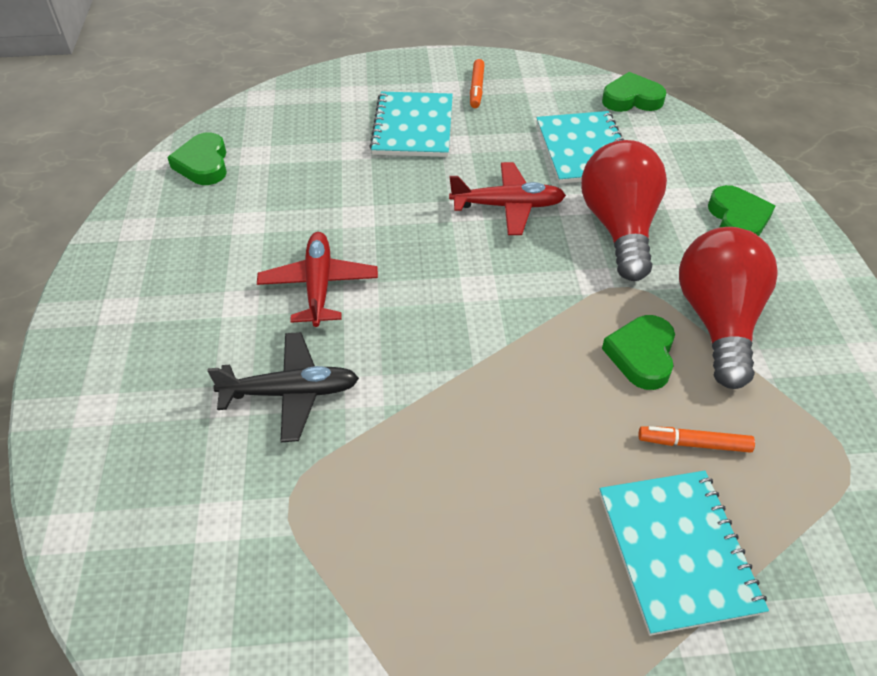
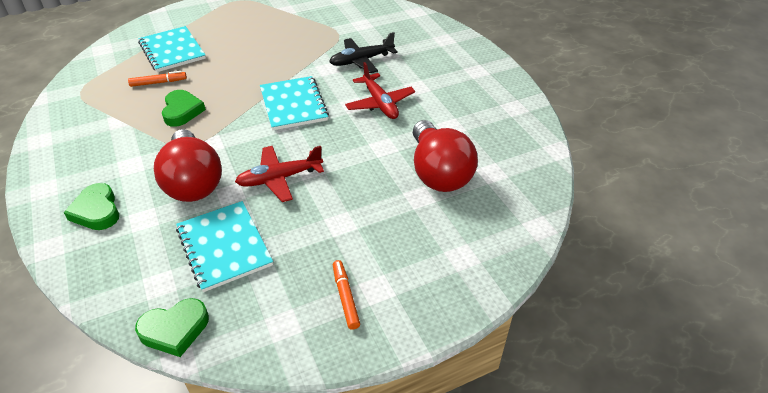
camera: 160 degrees right, 5 degrees down
(203, 164) = (520, 155): green heart -> none
(413, 127) = (384, 231): turquoise notebook -> turquoise notebook (293, 105)
(717, 321) = (132, 137): red light bulb -> red light bulb (438, 173)

